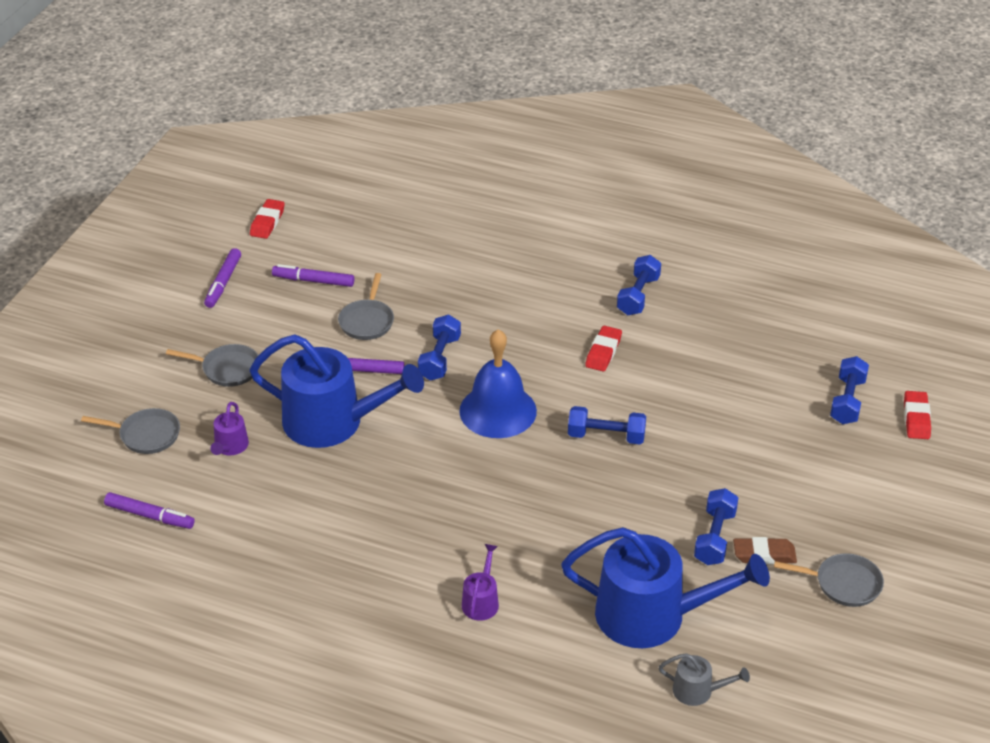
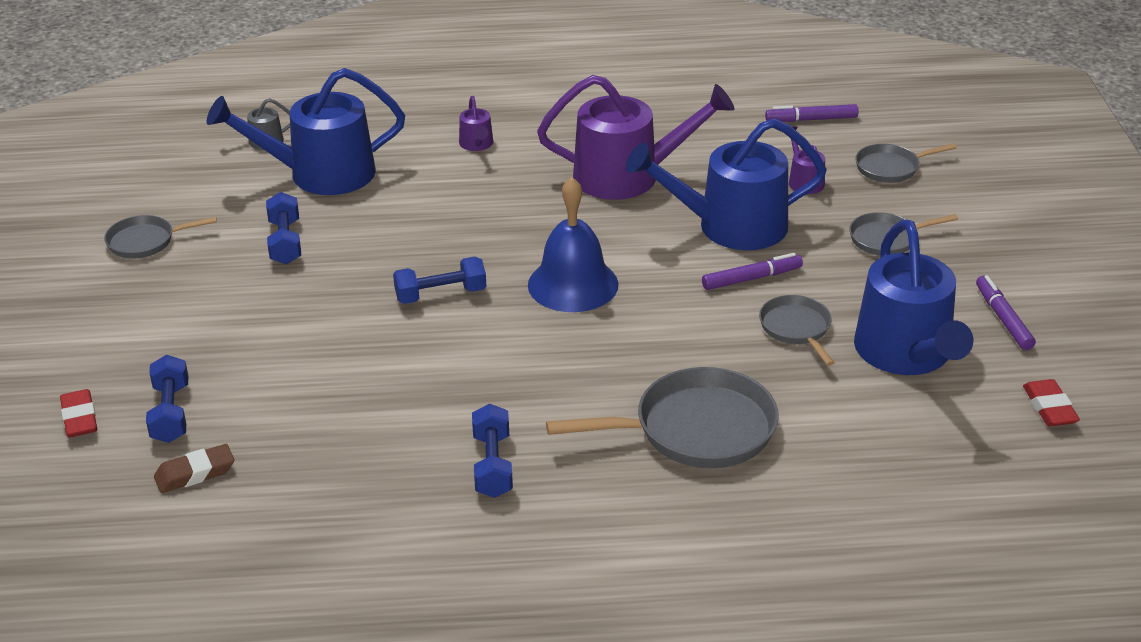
camera: 155 degrees right, 5 degrees down
(313, 281) = (906, 353): purple marker -> blue watering can
(372, 507) = (627, 176): none -> purple watering can
(440, 358) = (678, 315): blue dumbbell -> none
(494, 277) = (695, 430): none -> grey pan
(603, 352) = (496, 380): red eraser -> none
(764, 555) = (231, 242): brown eraser -> brown eraser (195, 473)

